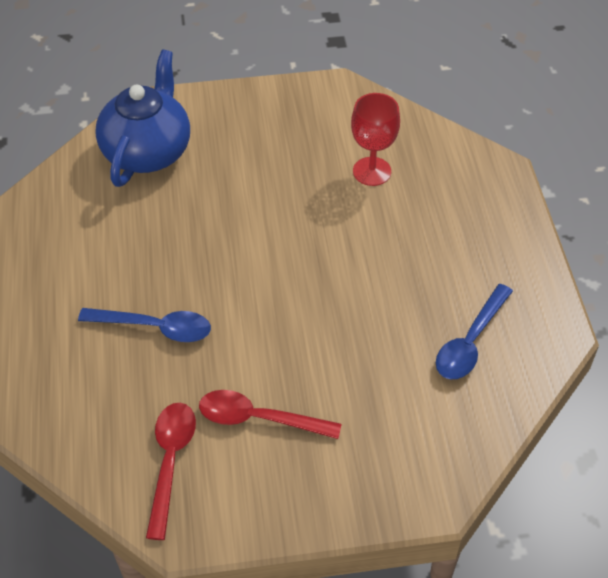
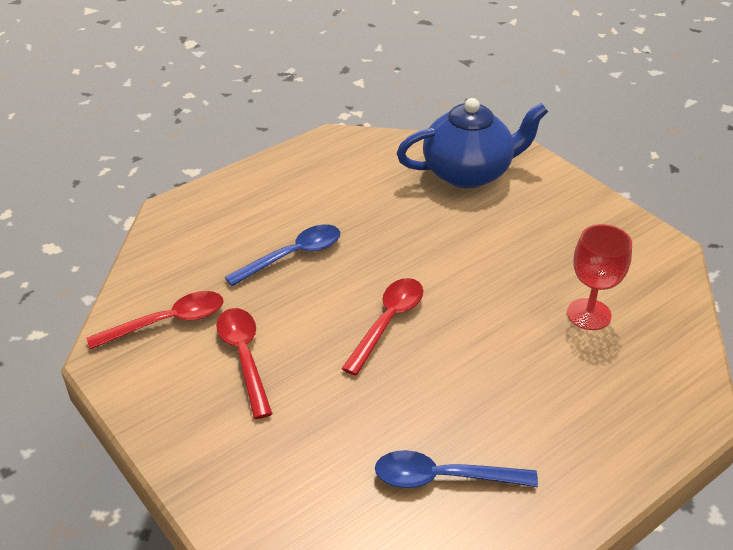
camera: 60 degrees right, 10 degrees down
(155, 327) = (293, 256): blue spoon -> blue spoon turned 105 degrees counterclockwise
(290, 298) = (388, 322): none -> red spoon

